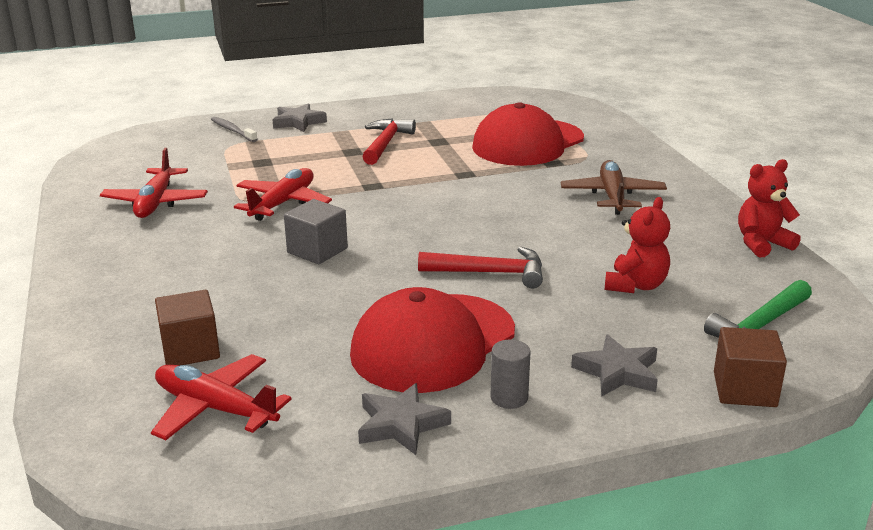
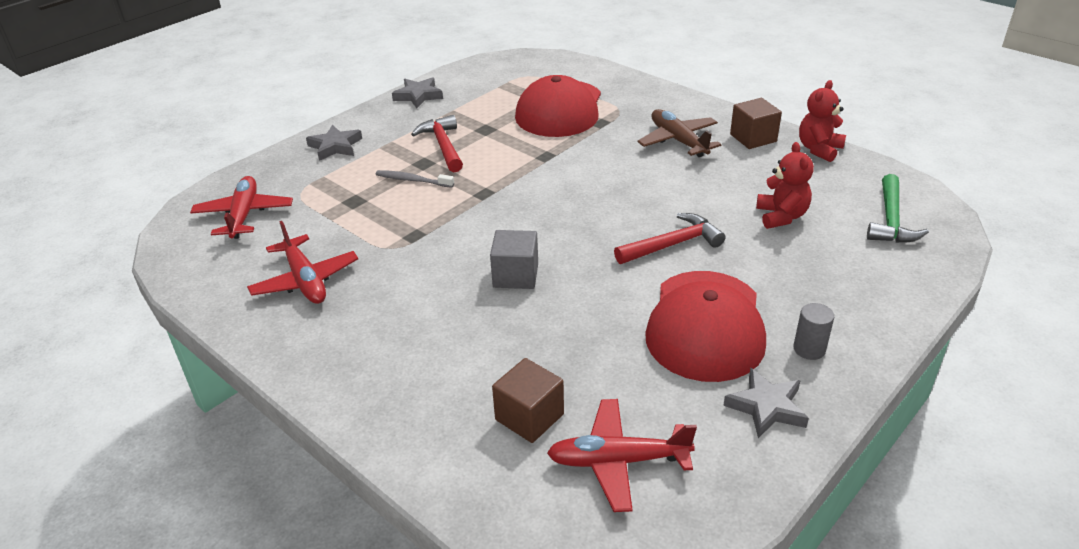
camera: 30 degrees left, 10 degrees up
(232, 130) = (282, 175): grey toothbrush -> grey toothbrush (412, 180)
(283, 203) = (428, 238): red plane -> red plane (244, 215)
(617, 372) = (850, 295): grey star -> grey star (418, 96)
(744, 389) = (935, 275): brown cube -> brown cube (753, 138)

